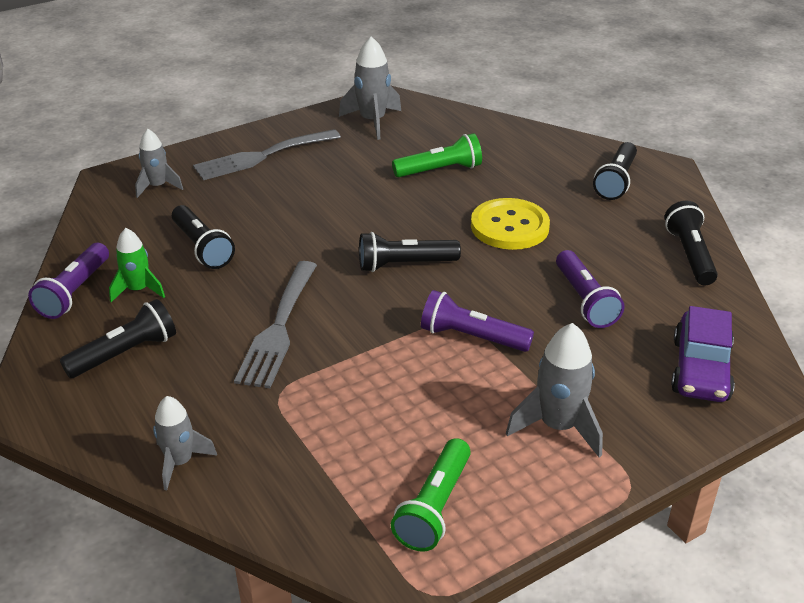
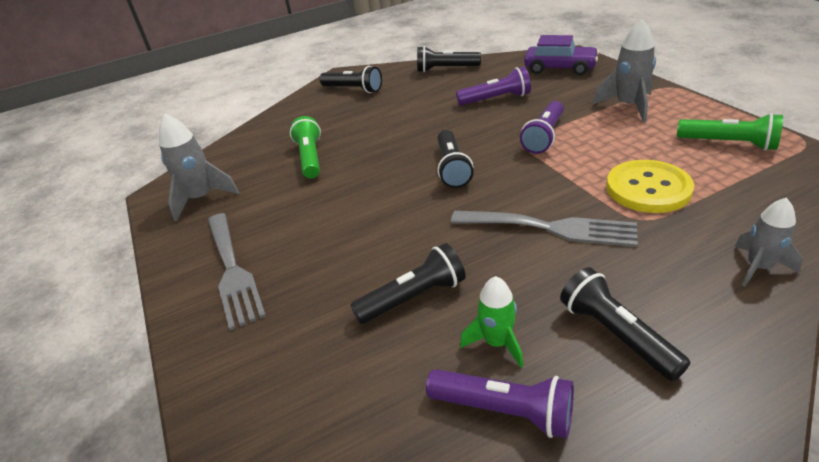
camera: 80 degrees left, 0 degrees up
(158, 186) = (265, 360): grey rocket -> none
(509, 226) = (403, 126): yellow button -> yellow button (648, 188)

